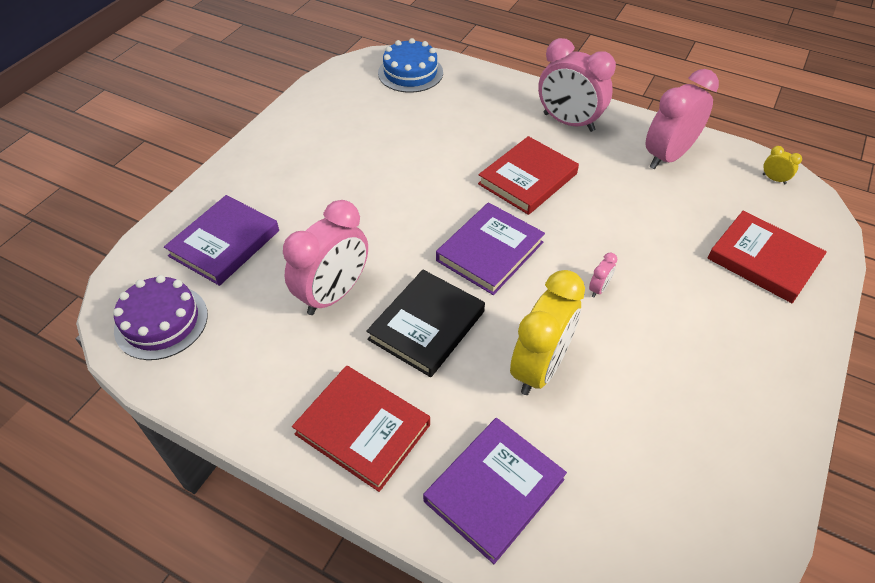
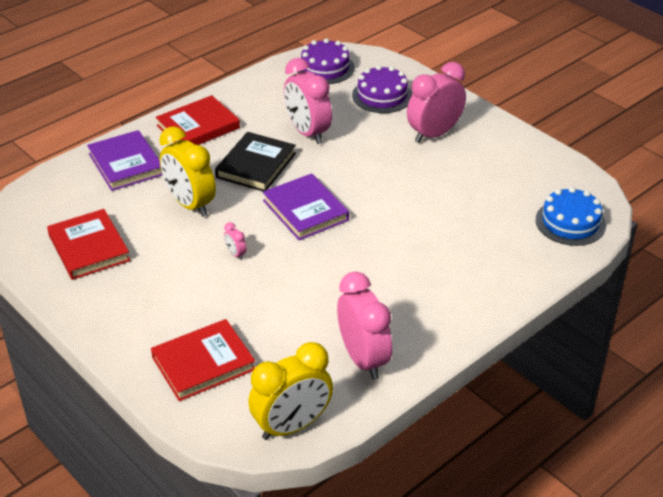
camera: 110 degrees right, 10 degrees down
(224, 243) = (382, 95): purple book -> purple cake
(426, 325) = (256, 165): black book -> black book turned 60 degrees clockwise
(527, 179) = (377, 254): red book -> red book (89, 248)
(568, 122) = (446, 307): pink clock -> pink clock (434, 134)
(774, 179) = (292, 426): yellow clock -> yellow clock, size x2.48

